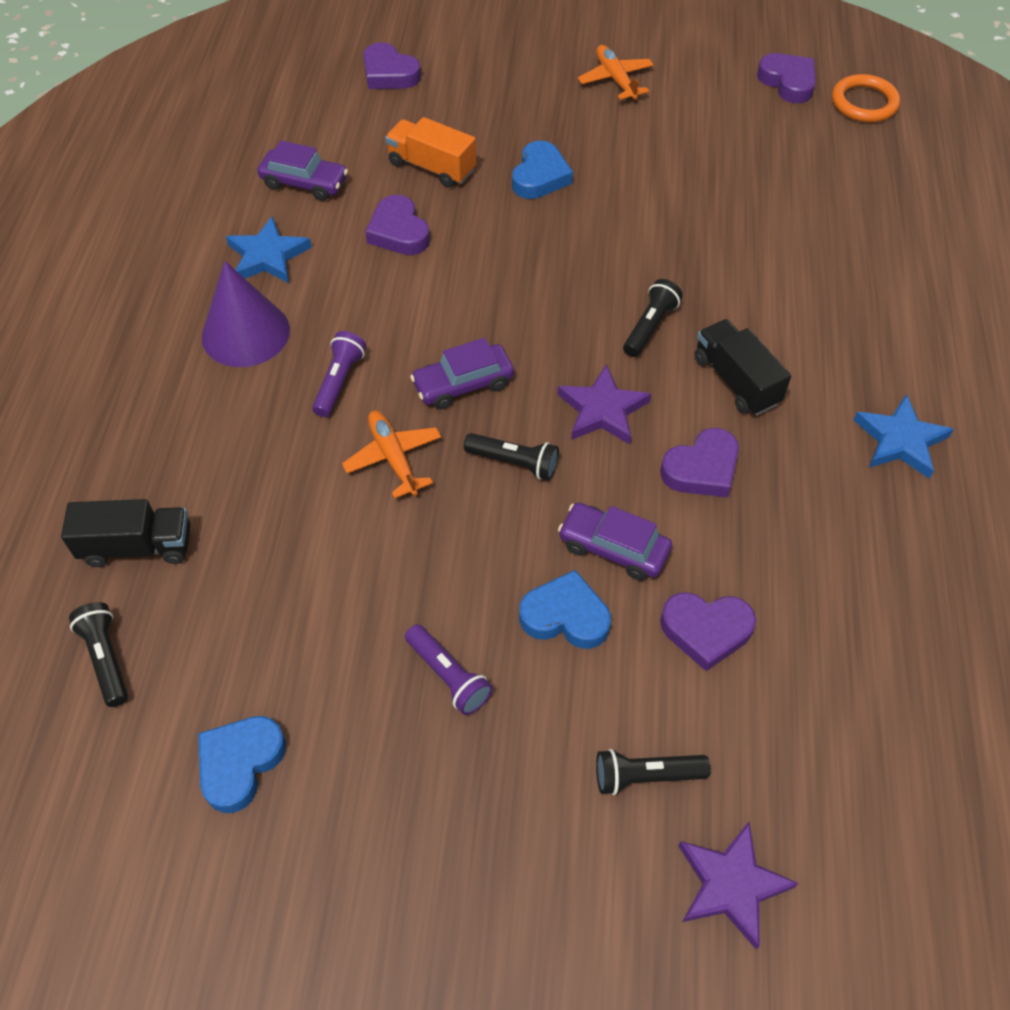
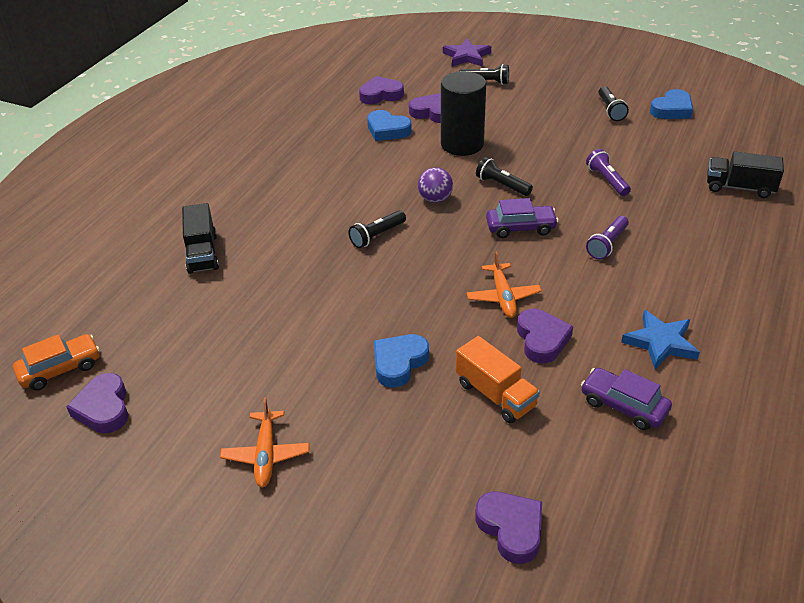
camera: 160 degrees left, 15 degrees down
(106, 658) = (747, 149): black flashlight -> black flashlight (610, 110)
(245, 333) = (677, 287): purple cone -> none
(393, 457) = (577, 200): orange plane -> orange plane (503, 297)
(448, 676) = (566, 118): purple flashlight -> purple flashlight (607, 180)
(565, 616) = (499, 127): blue heart -> blue heart (387, 130)
(602, 410) = (435, 199): purple star -> purple ball
(613, 548) = (462, 144): purple car -> black cylinder
(702, 469) = (393, 165): purple heart -> purple heart (381, 95)
(736, 381) = (342, 198): black truck -> black truck (202, 253)
(864, 103) = (60, 369): orange ring -> orange car
(900, 440) = (272, 157): blue star -> none

